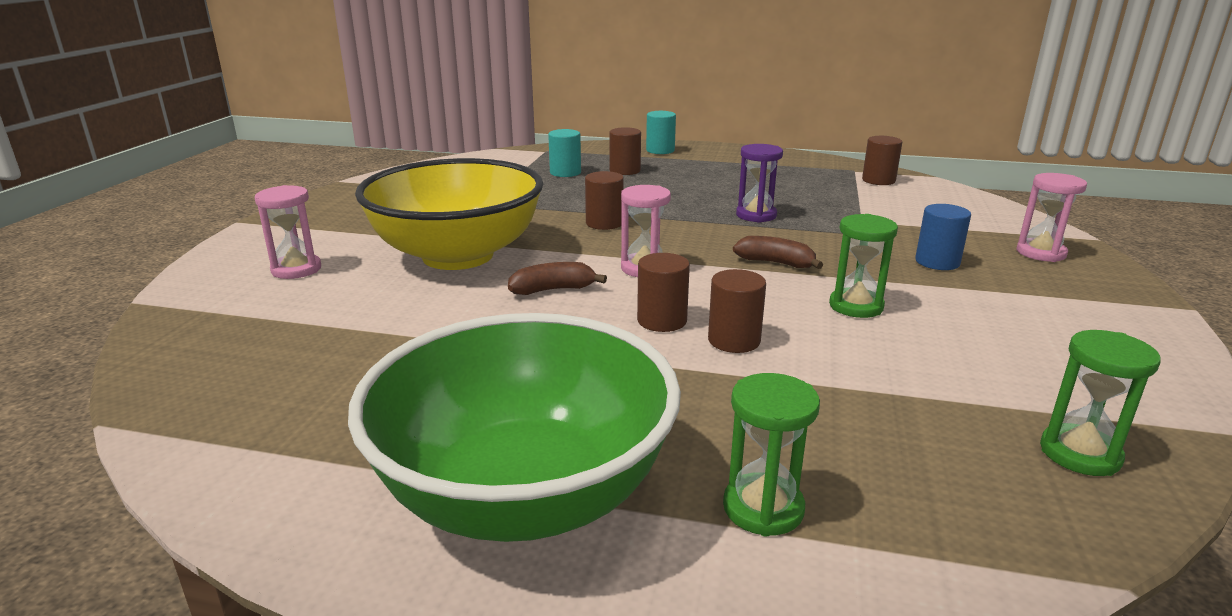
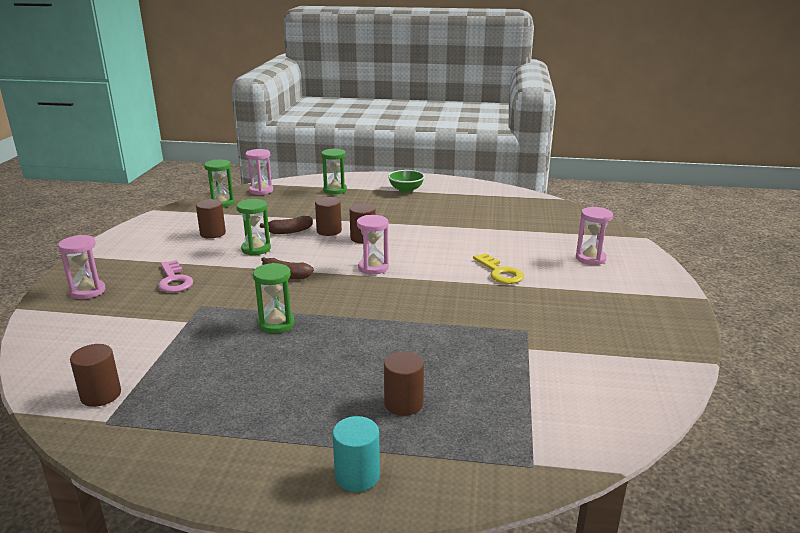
camera: 175 degrees right, 0 degrees up
(458, 255) = (500, 272): yellow bowl -> yellow key
(524, 495) = (406, 190): green bowl -> green bowl, size x0.40
(553, 290) = (425, 252): brown banana -> brown banana (289, 231)
(565, 172) = (475, 394): turquoise cylinder -> none
(604, 223) = (408, 308): brown cylinder -> brown cylinder (213, 233)
(756, 215) = (276, 324): purple hourglass -> green hourglass
(937, 262) = (174, 280): blue cylinder -> pink key
(1020, 520) = (261, 190): none -> pink hourglass

